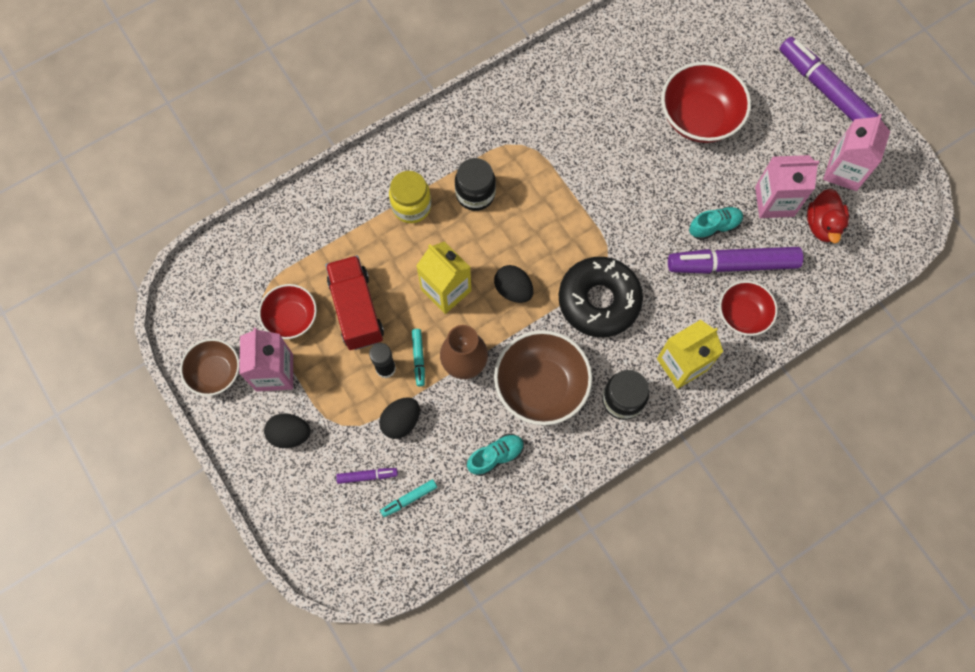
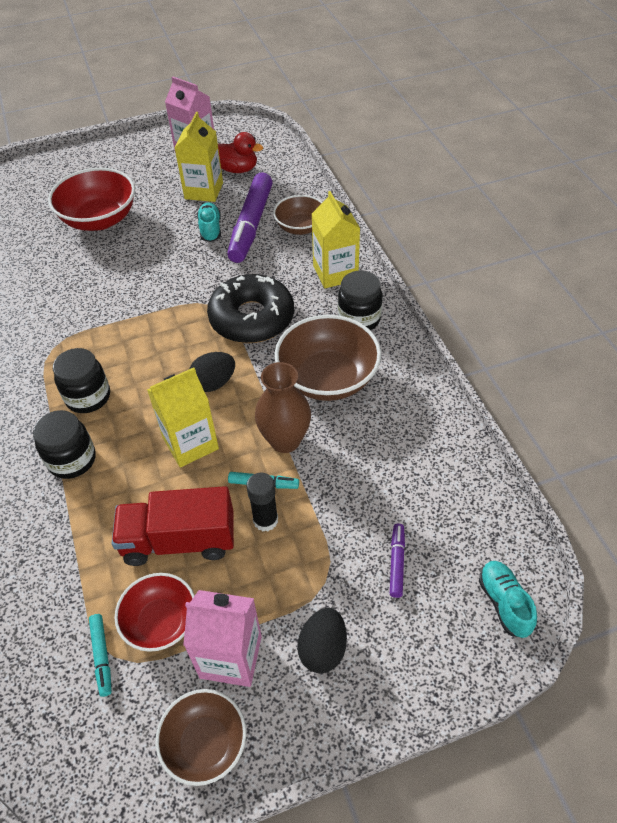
camera: 75 degrees left, 20 degrees down
(401, 421) = (336, 514): black egg -> none
(409, 499) = (432, 521): turquoise marker -> turquoise marker (102, 656)
(411, 206) = (72, 460): yellow jar -> black jar
(496, 456) = (396, 430): turquoise shoe -> turquoise shoe (504, 603)
(742, 314) = (300, 227): red bowl -> brown bowl
(774, 201) = (204, 191): pink carton -> yellow carton
(825, 90) = (119, 146): purple marker -> none

